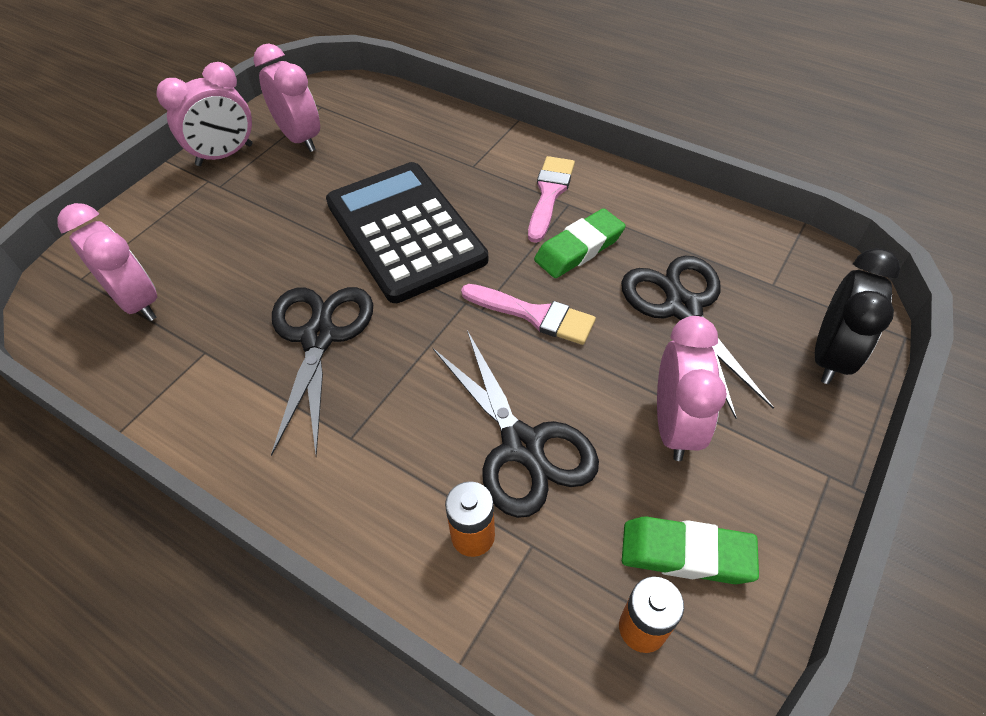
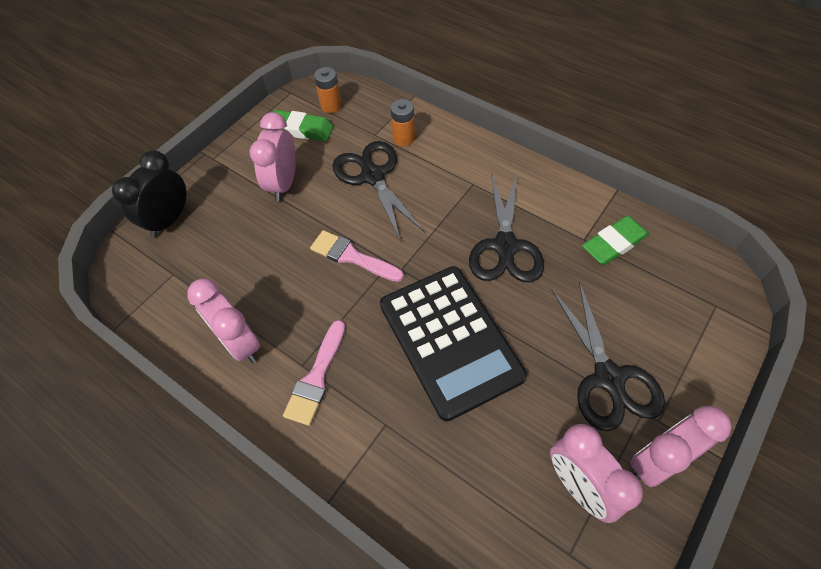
camera: 175 degrees left, 5 degrees up
(137, 302) = (654, 280): pink clock -> pink clock (240, 343)
(579, 248) = (305, 313): green eraser -> green eraser (614, 243)
(683, 308) = (246, 257): black scissors -> black scissors (608, 377)

